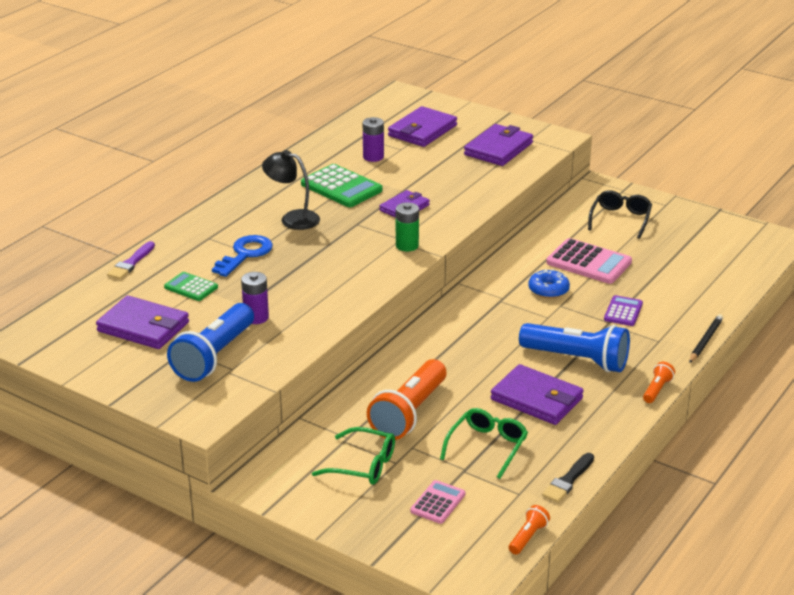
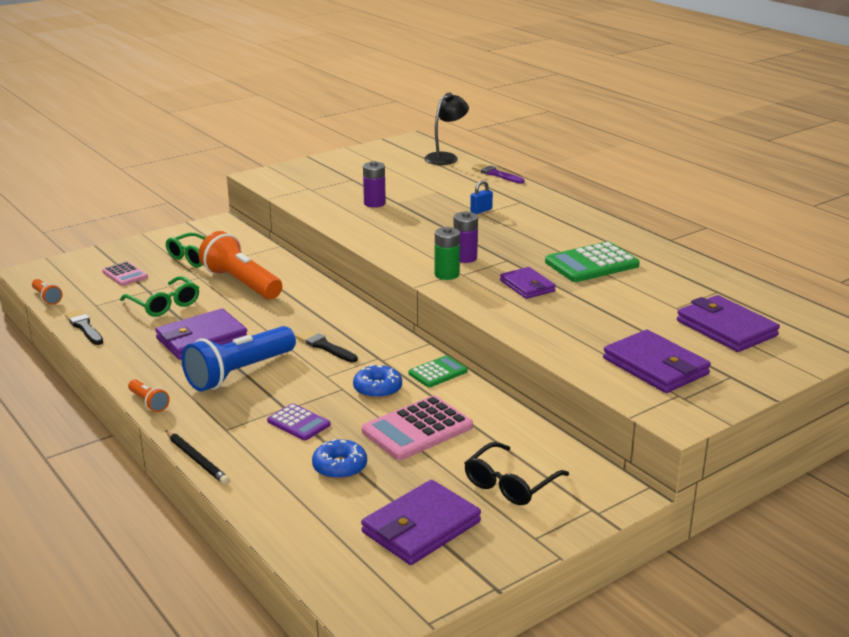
camera: 110 degrees right, 5 degrees down
(143, 327) = (395, 170): purple wallet -> purple wallet (421, 527)
(191, 287) = (441, 188): green calculator -> green calculator (438, 372)
(214, 356) = (333, 186): blue flashlight -> none
(245, 254) = (481, 211): blue key -> blue padlock
(292, 218) = (536, 235): black lamp -> black lamp (446, 157)
(373, 157) = (660, 289): purple battery -> purple battery (465, 258)
(501, 330) = (324, 346): none -> black brush
(620, 219) = (510, 483): black glasses -> black glasses turned 90 degrees clockwise
(659, 281) = (340, 467): none -> blue donut

